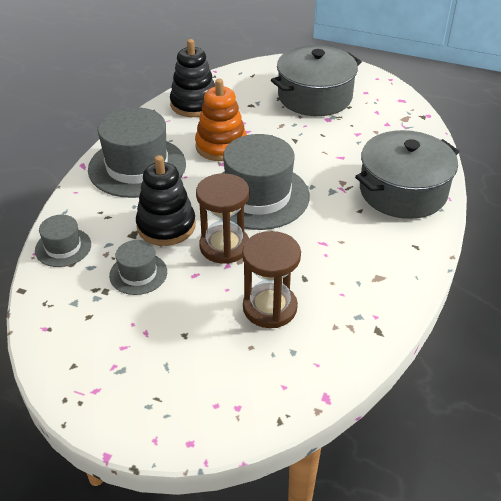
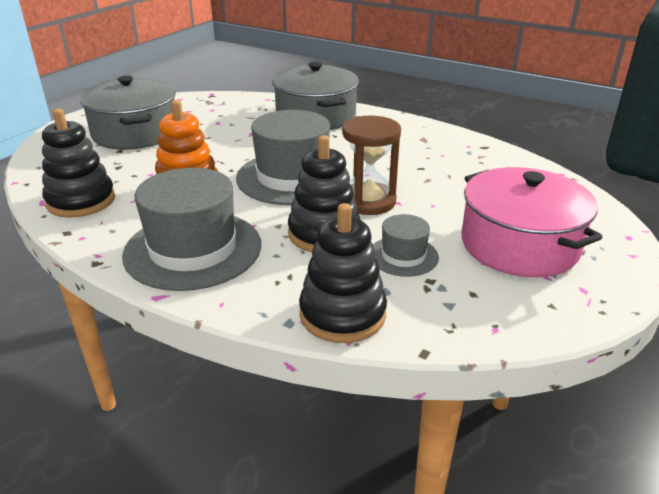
camera: 80 degrees left, 10 degrees down
(63, 247) = (342, 314): grey hat -> black stacking toy
(163, 350) = (519, 245): none -> pink pot
(270, 308) = (459, 186): brown hourglass -> none

